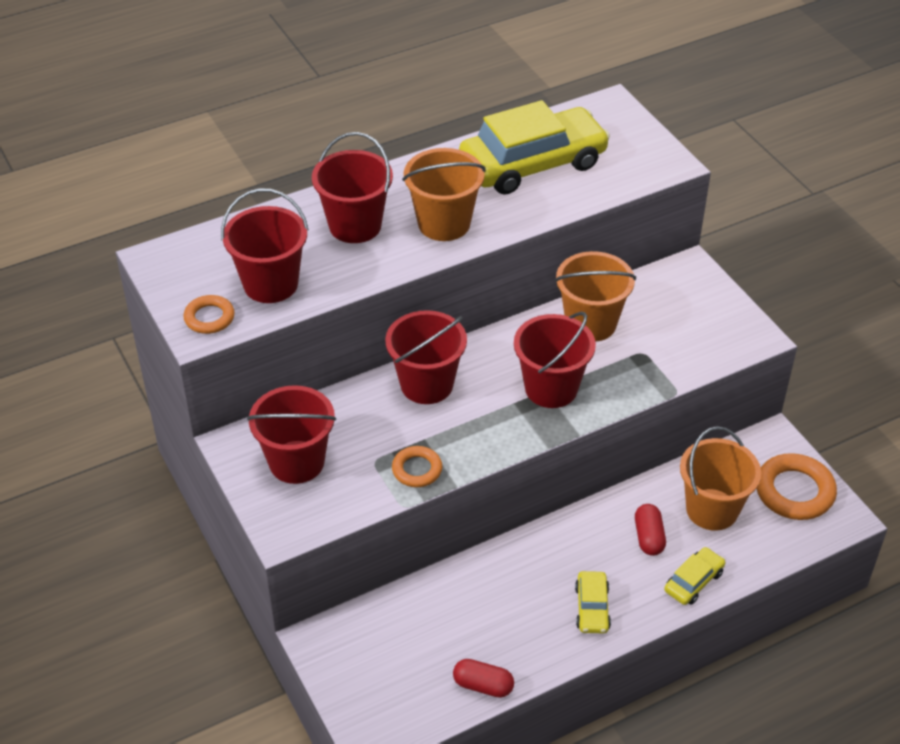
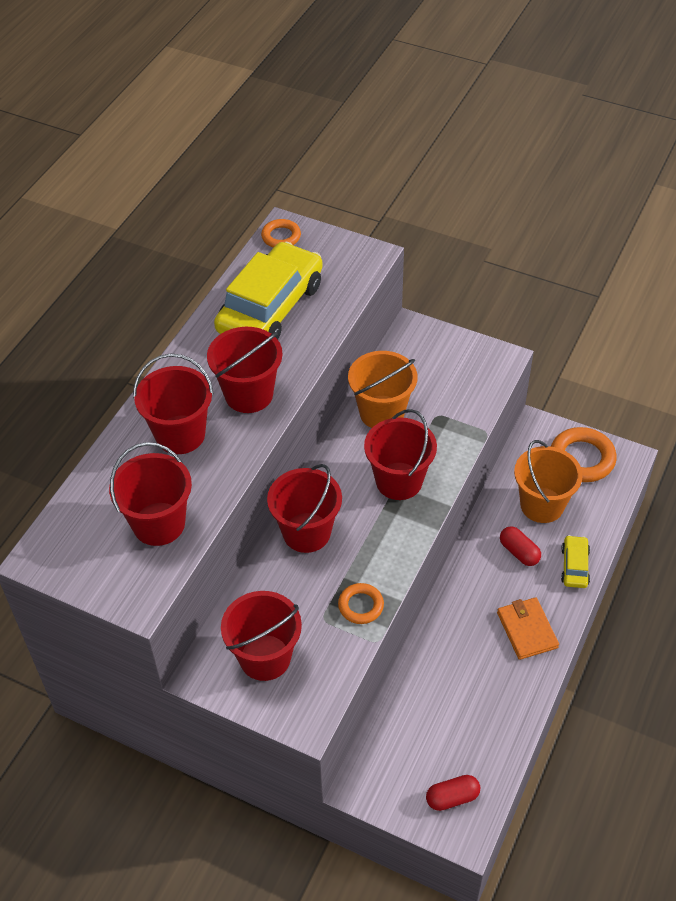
camera: 35 degrees left, 5 degrees up
(209, 318) = (135, 583): orange ring -> orange ring (281, 237)
(444, 223) = (249, 394): orange bucket -> red bucket
(483, 685) = (505, 738): red capsule -> red capsule (452, 798)
(592, 608) = (527, 630): yellow car -> orange wallet

